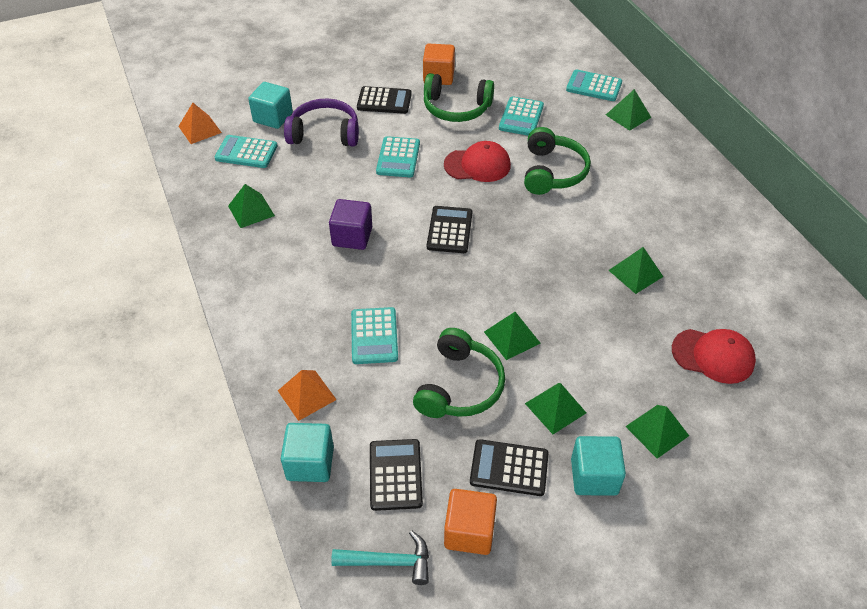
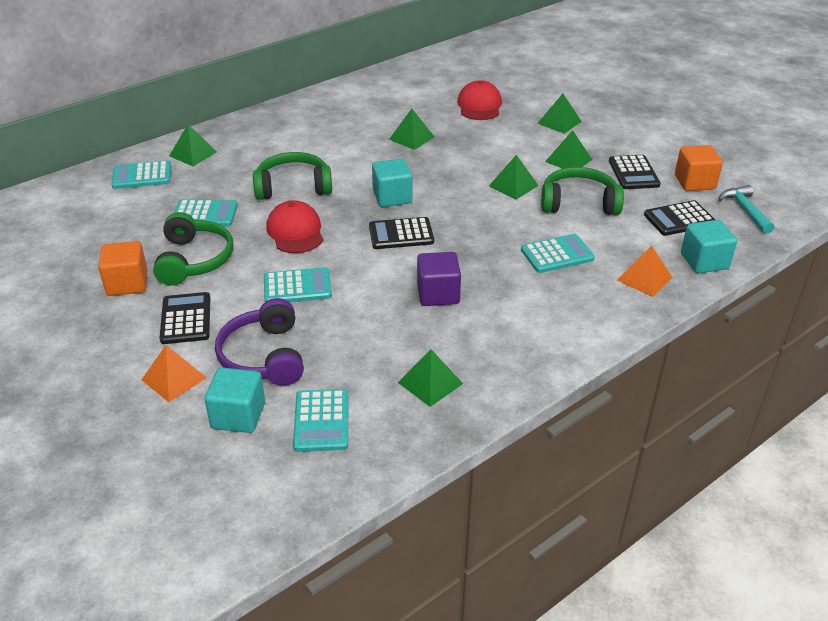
camera: 105 degrees left, 10 degrees down
(200, 129) = (281, 490): orange pyramid -> orange pyramid (174, 378)
(594, 86) = (142, 176): turquoise calculator -> turquoise calculator turned 75 degrees clockwise
(594, 476) = (613, 141): turquoise cube -> turquoise cube (392, 197)

